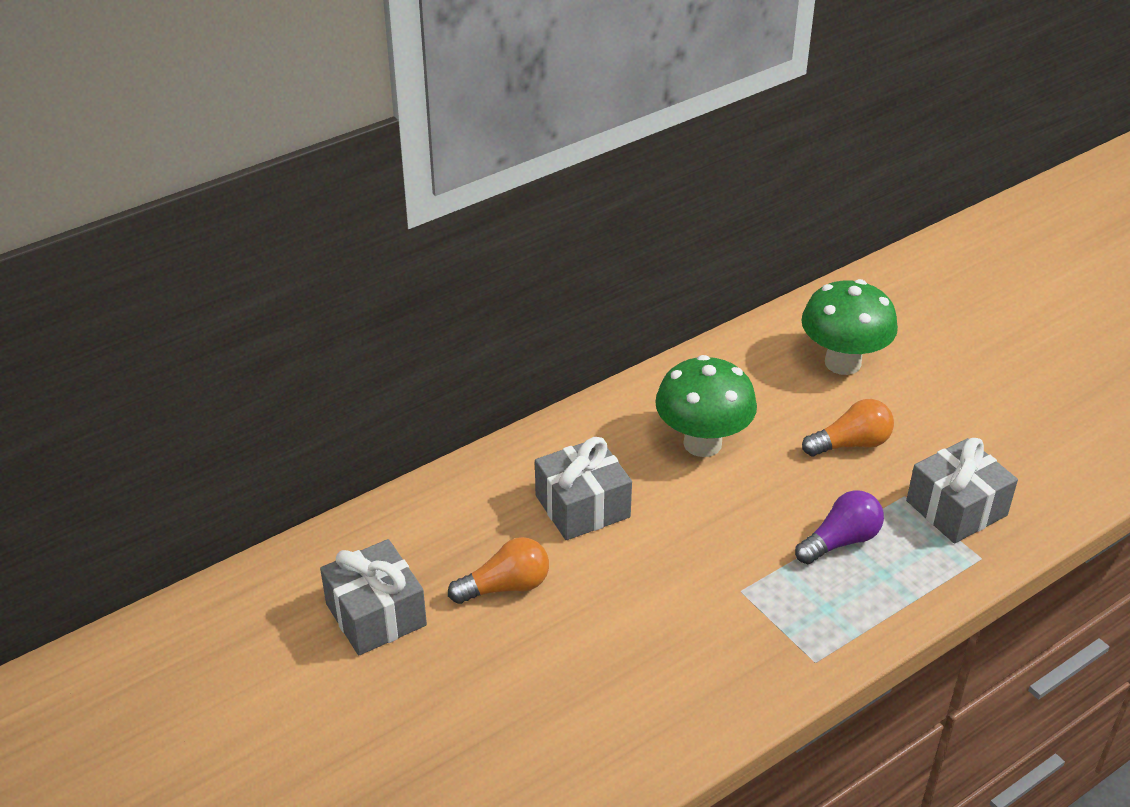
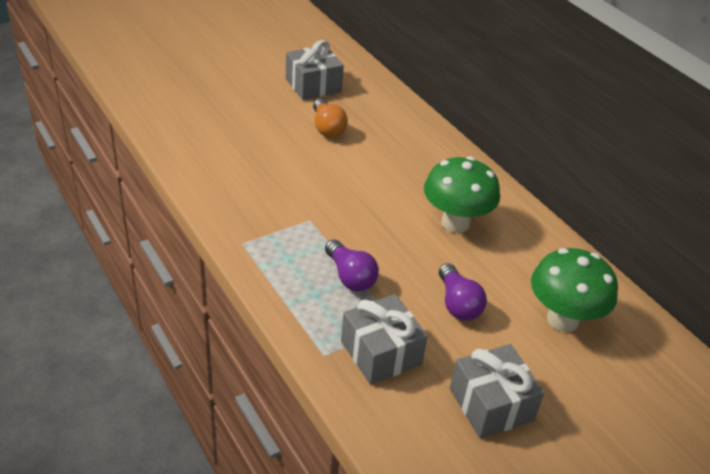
camera: 90 degrees right, 0 degrees up
(582, 506) = (393, 162): grey gift -> grey gift (491, 404)
(851, 444) = (457, 304): orange light bulb -> purple light bulb

